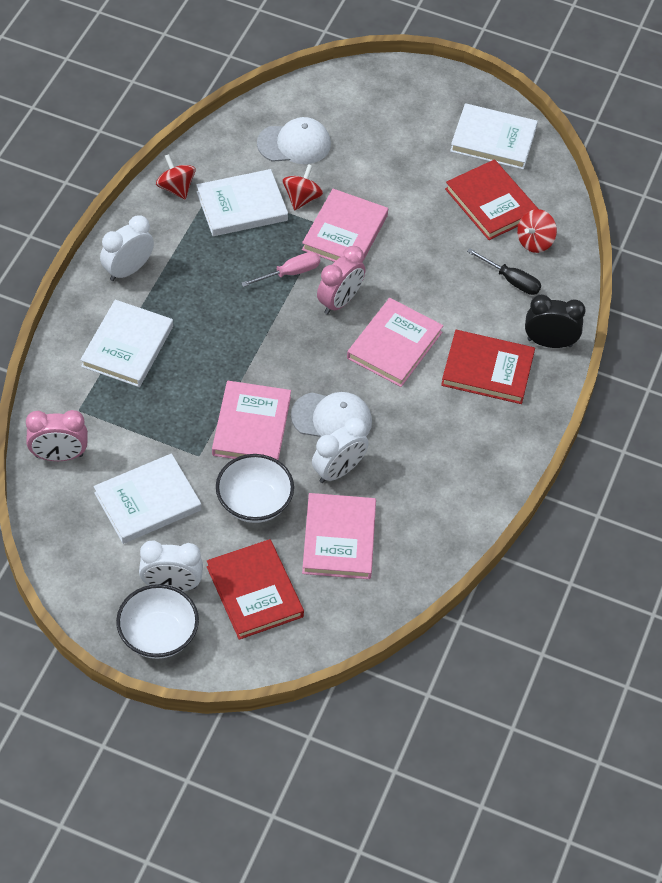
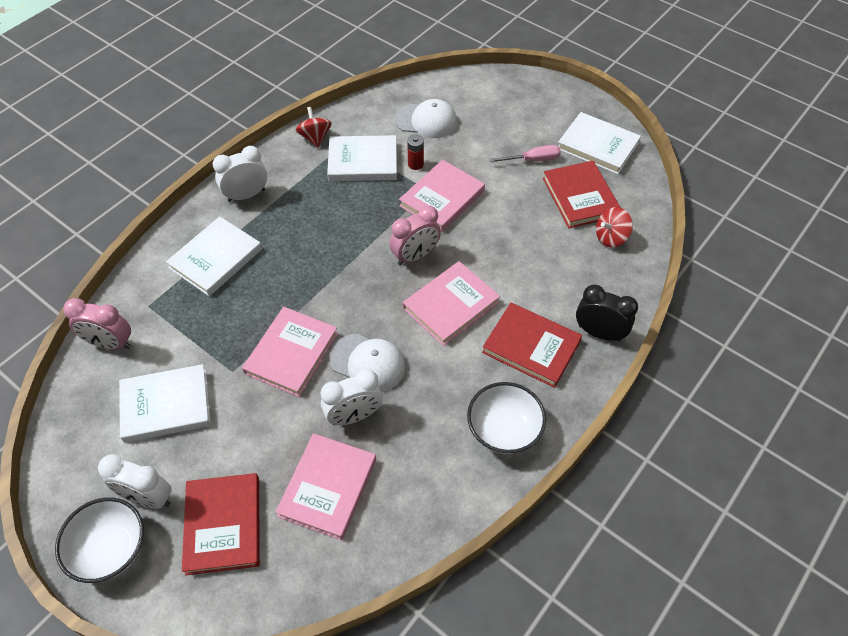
camera: 20 degrees right, 0 degrees up
(254, 502) = (262, 429): white bowl -> white bowl (504, 430)
(290, 273) = (381, 223): pink screwdriver -> pink screwdriver (533, 160)
(302, 198) = (415, 164): red spinning top -> red battery
(511, 280) = (579, 268): black screwdriver -> none

